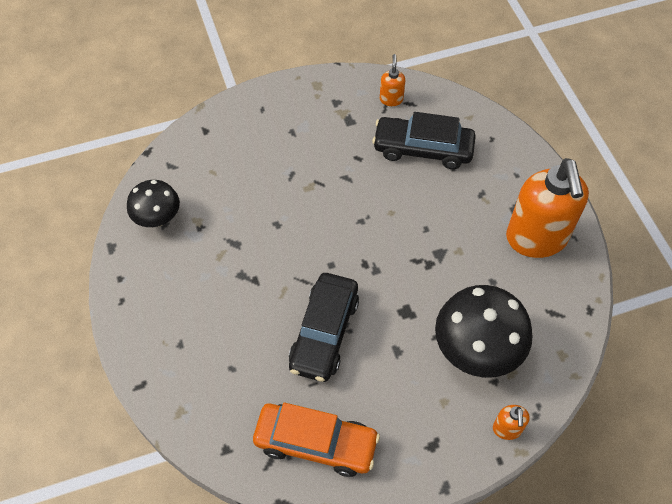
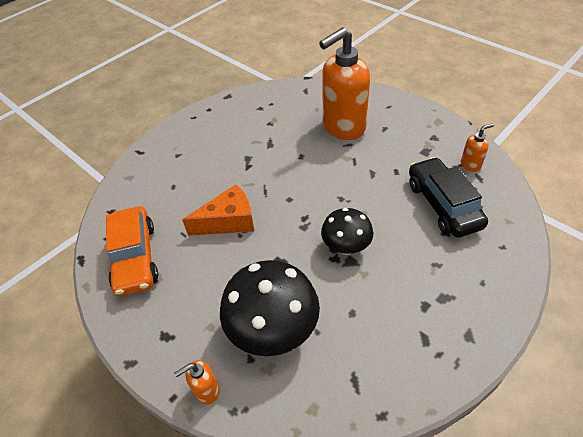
camera: 65 degrees right, 10 degrees down
(158, 218) = (262, 103): black mushroom -> black mushroom (346, 247)
(324, 333) = (228, 221): black car -> orange cheese
(536, 239) = (426, 329): orange soap dispenser -> orange soap dispenser (343, 127)

